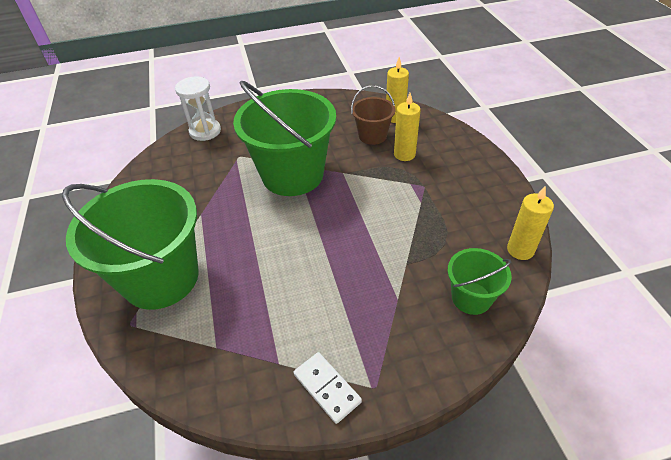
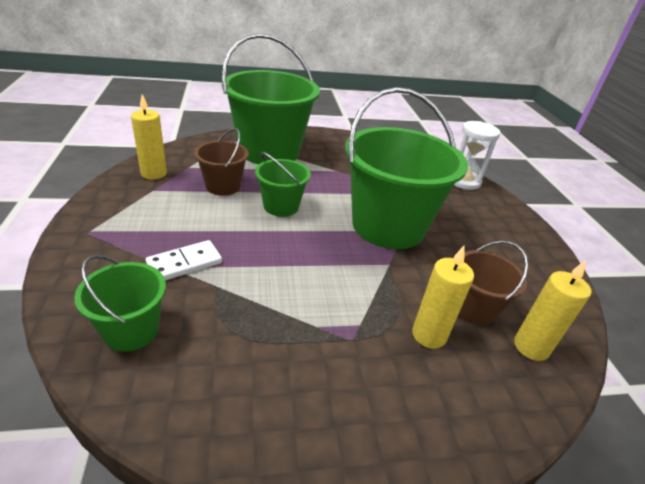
camera: 90 degrees right, 10 degrees down
(254, 300) = (223, 186): none -> brown bucket
(281, 245) = (281, 206): none -> green bucket
(327, 388) = (110, 209): white domino -> white domino (184, 263)
(520, 250) = (176, 423): yellow candle -> yellow candle (154, 173)

